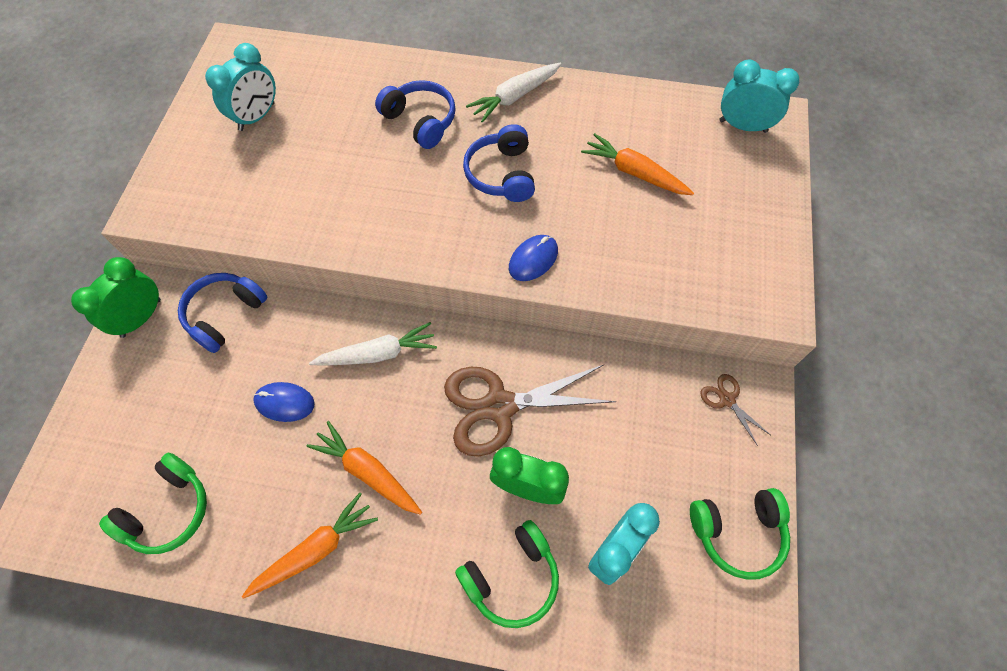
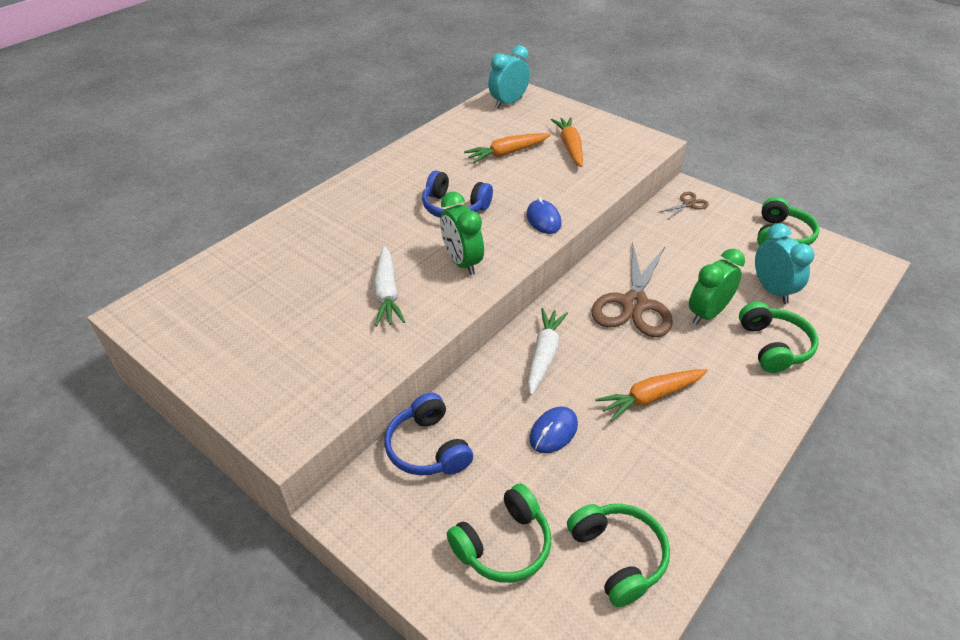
camera: 60 degrees left, 20 degrees down
(141, 318) = (378, 521): green clock -> green clock (462, 262)
(150, 416) = (503, 544): none -> green headphones
(257, 117) = (250, 321): turquoise clock -> none
(315, 550) = (705, 454): orange carrot -> orange carrot (570, 147)
(420, 121) = (361, 228): blue headphones -> none
(515, 97) = (387, 177): white carrot -> white carrot (387, 293)
(727, 399) = (688, 204): brown scissors -> brown scissors turned 150 degrees clockwise

